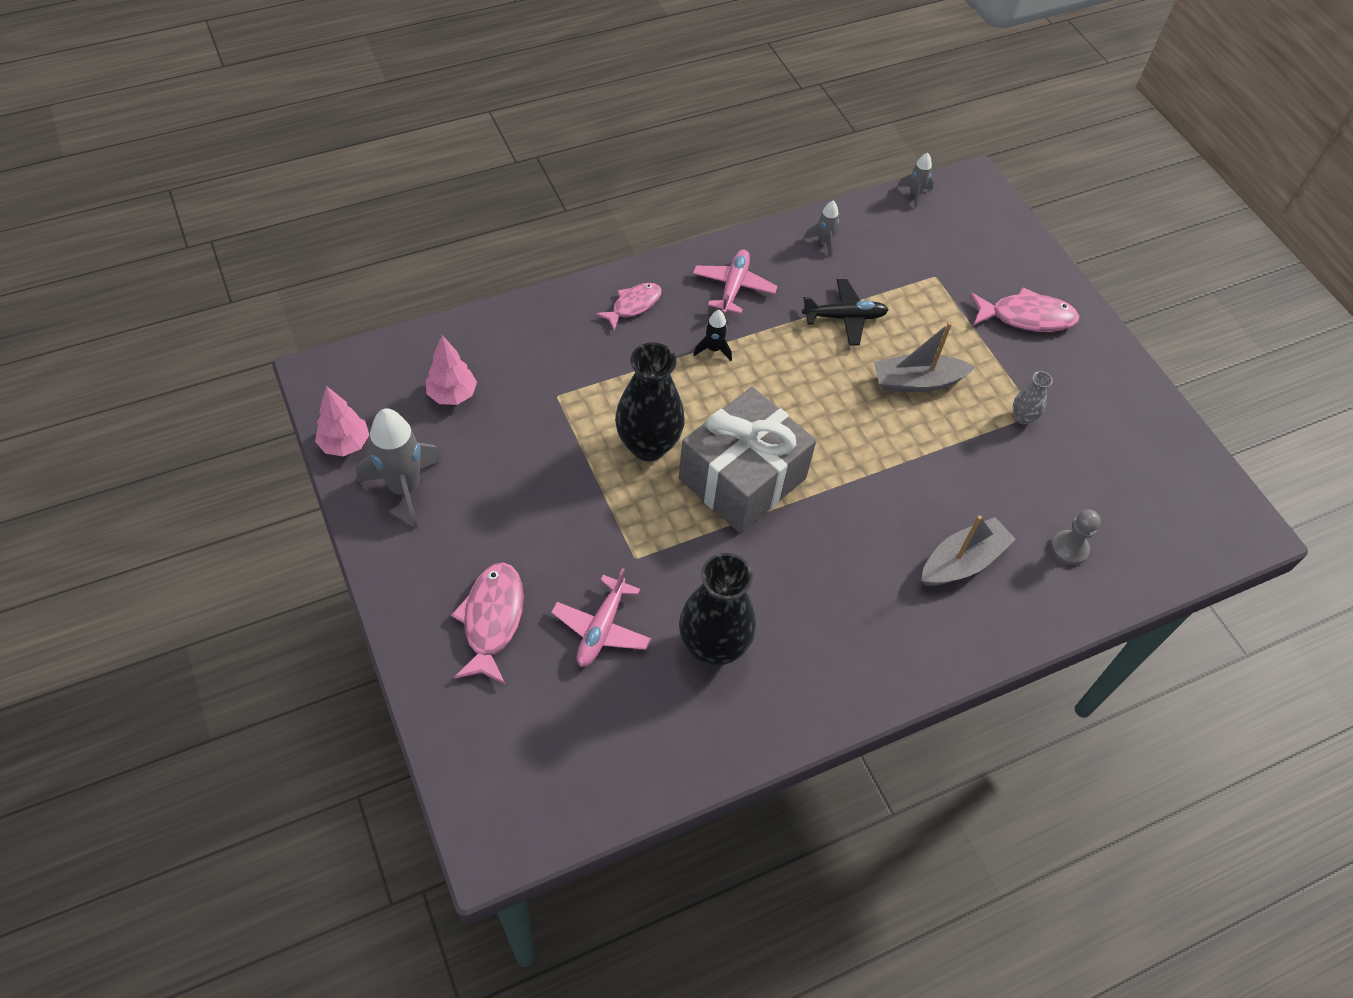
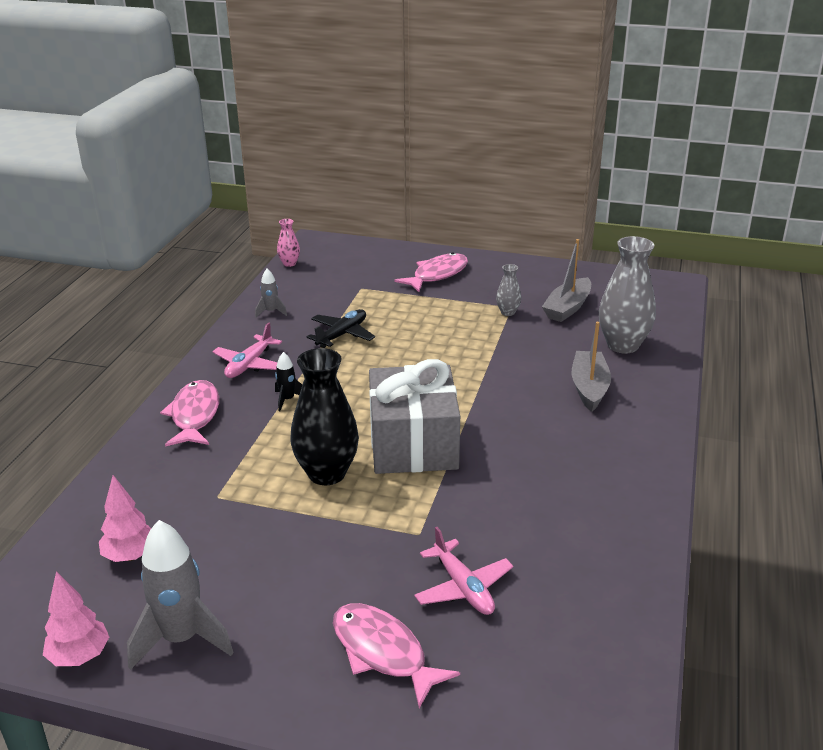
camera: 45 degrees left, 25 degrees down
(633, 305) = (194, 415): pink fish -> pink fish, size x1.51
(713, 646) = (542, 534): black vase -> none
(733, 287) = (249, 364): pink plane -> pink plane turned 120 degrees counterclockwise
(915, 194) = (289, 263): grey rocket -> pink vase
(917, 382) = (430, 334): grey boat -> grey boat (567, 308)
(1069, 548) = (623, 345): grey pawn -> grey vase

